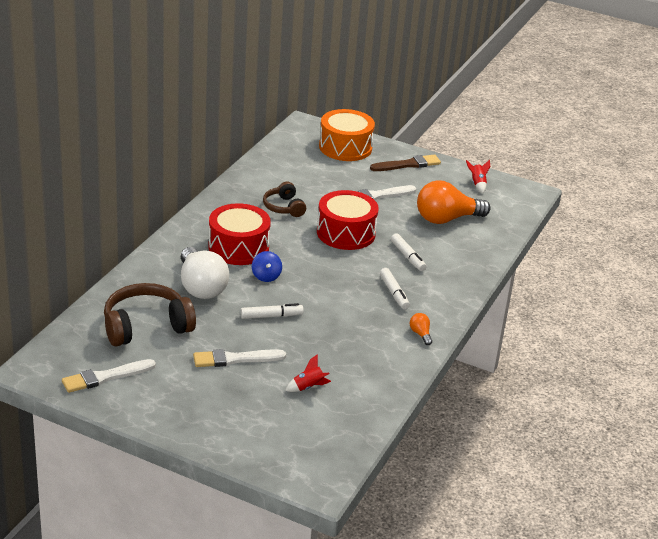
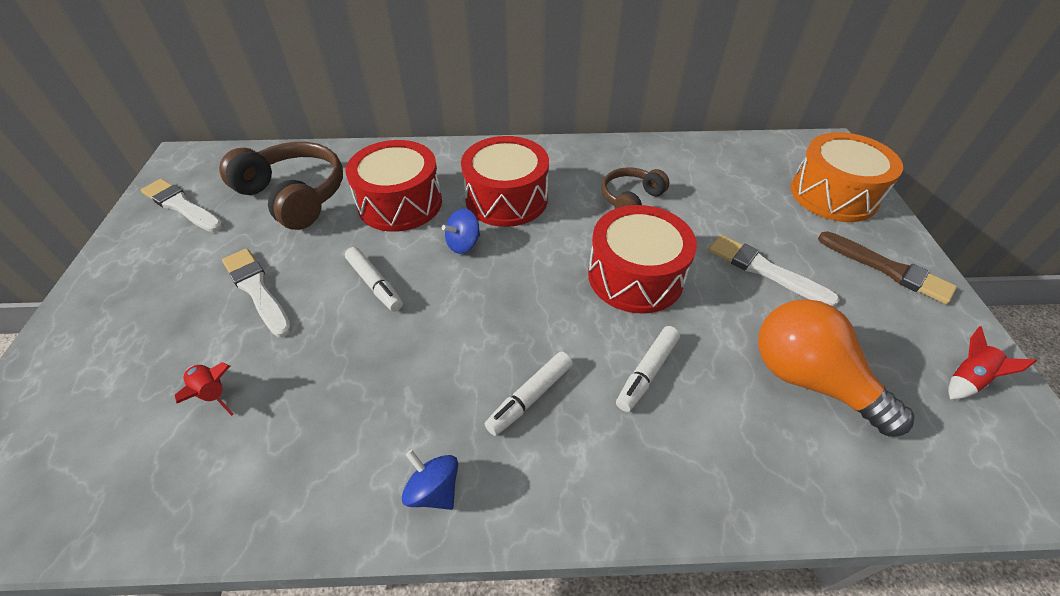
camera: 65 degrees right, 15 degrees up
(201, 287) = (400, 203): white light bulb -> red drum
(420, 334) = (434, 490): orange light bulb -> blue spinning top

